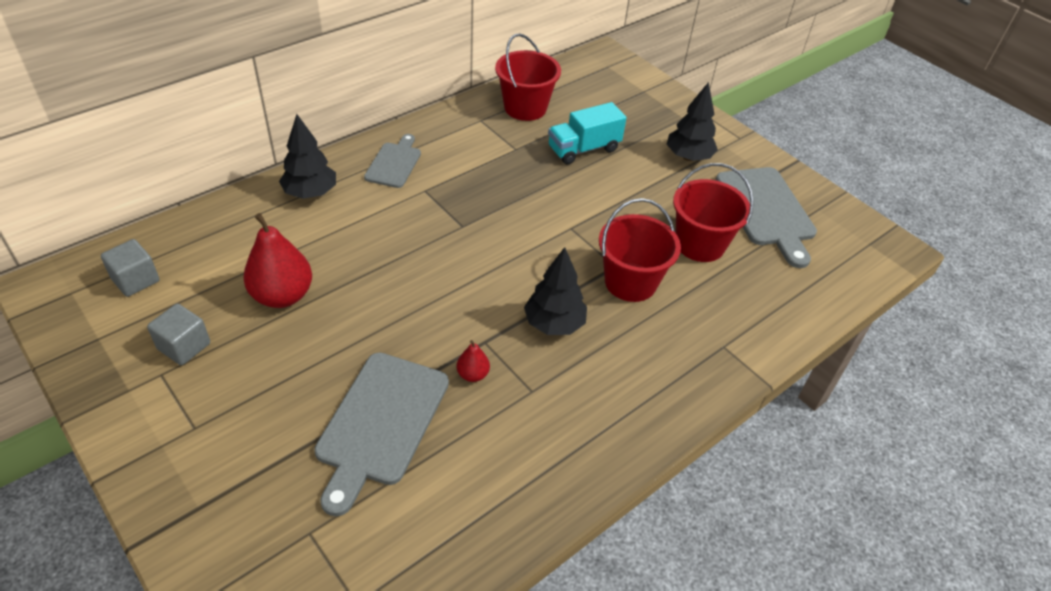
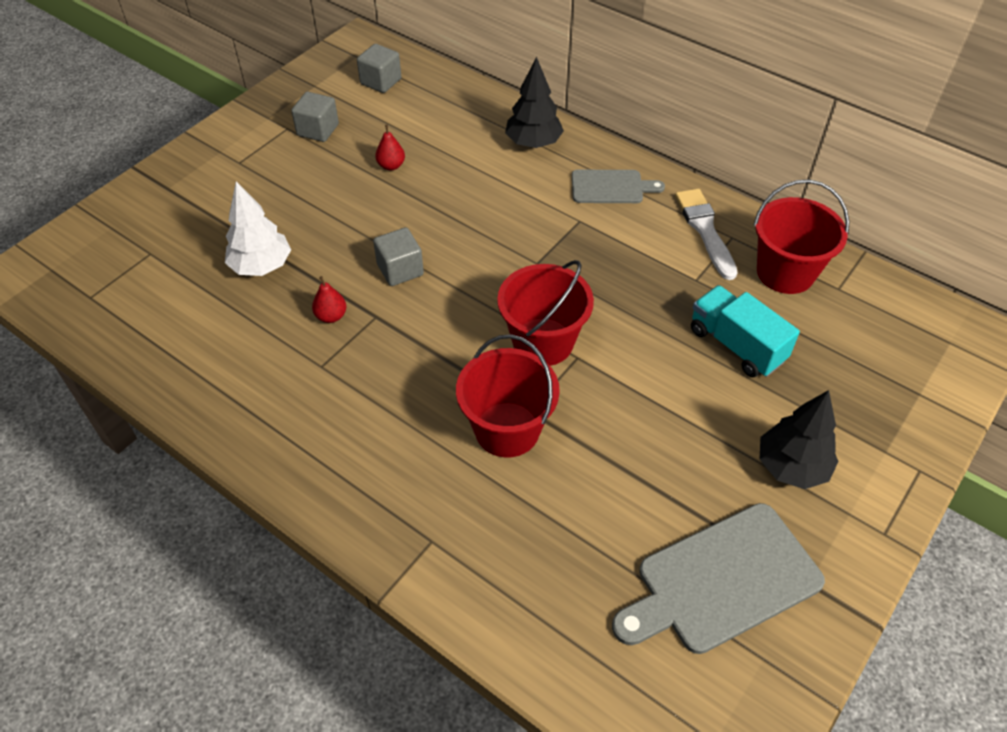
camera: 80 degrees right, 5 degrees up
(282, 295) = (391, 166): red pear -> red pear, size x0.48
(380, 423) = (261, 266): grey cutting board -> white tree
(433, 314) = (400, 270): none -> grey cube
(467, 130) = (705, 230): none -> white brush
(554, 324) = (417, 368): black tree -> none
(700, 244) = (608, 498): red bucket -> red bucket (543, 342)

